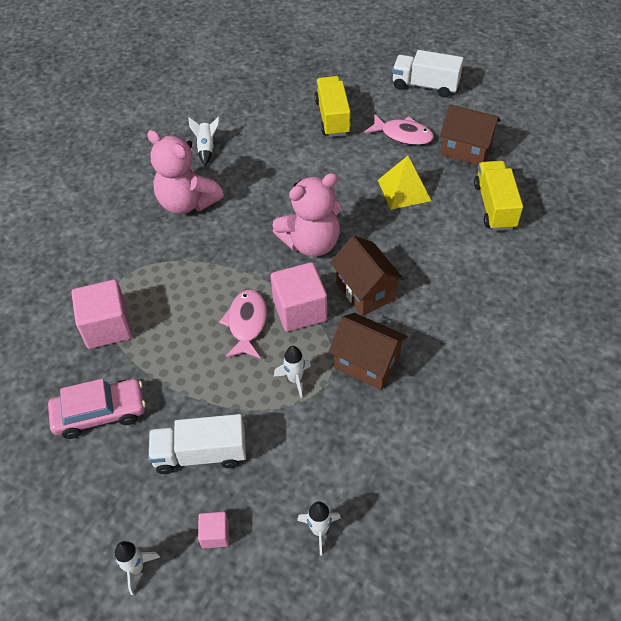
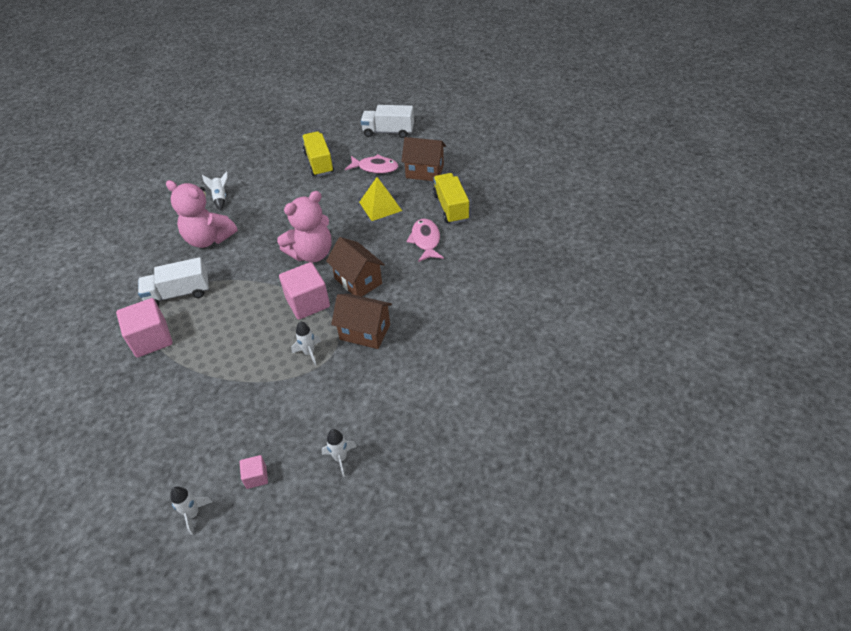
camera: 10 degrees left, 5 degrees down
(100, 413) = (151, 404): pink car -> none
(200, 454) = (238, 419): white truck -> white truck (178, 294)
(246, 323) = (266, 319): pink fish -> pink fish (426, 241)

